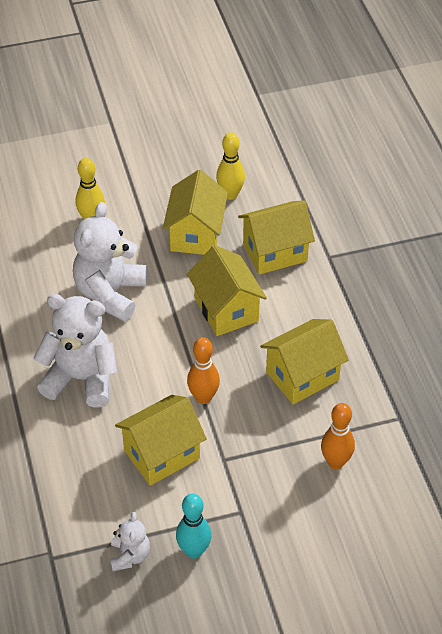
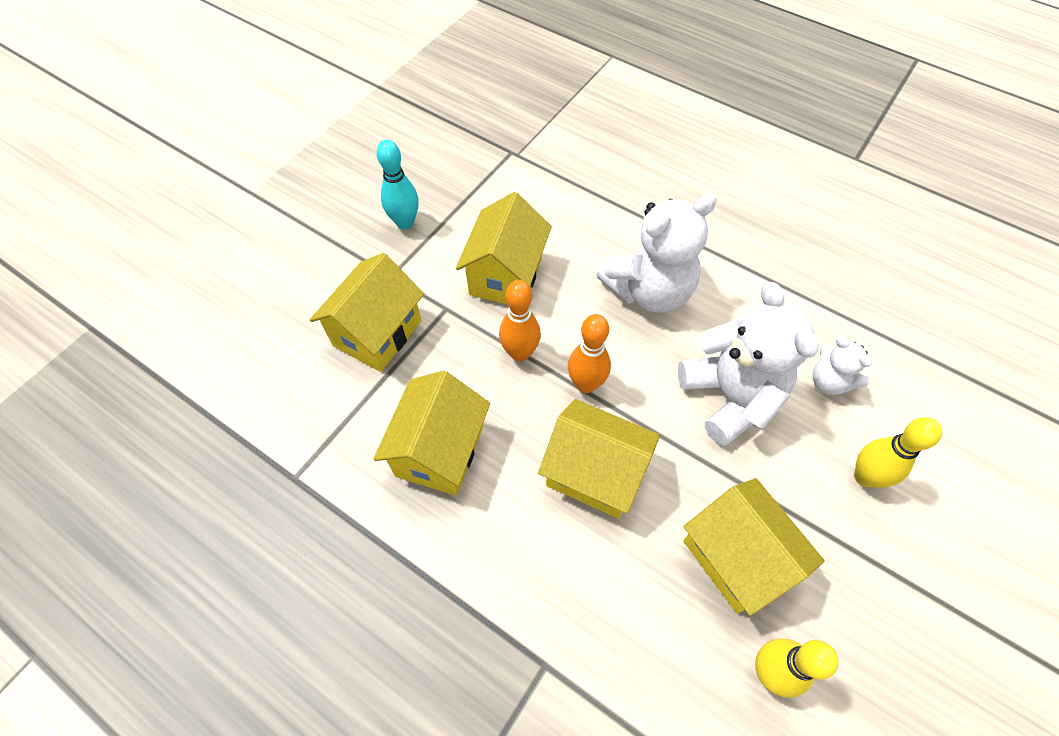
camera: 140 degrees right, 10 degrees up
(129, 556) = (453, 188): white teddy bear -> white teddy bear (829, 382)
(275, 252) = (618, 611): yellow house -> yellow house (377, 333)
(335, 462) = (333, 379): orange bowling pin -> orange bowling pin (586, 384)

